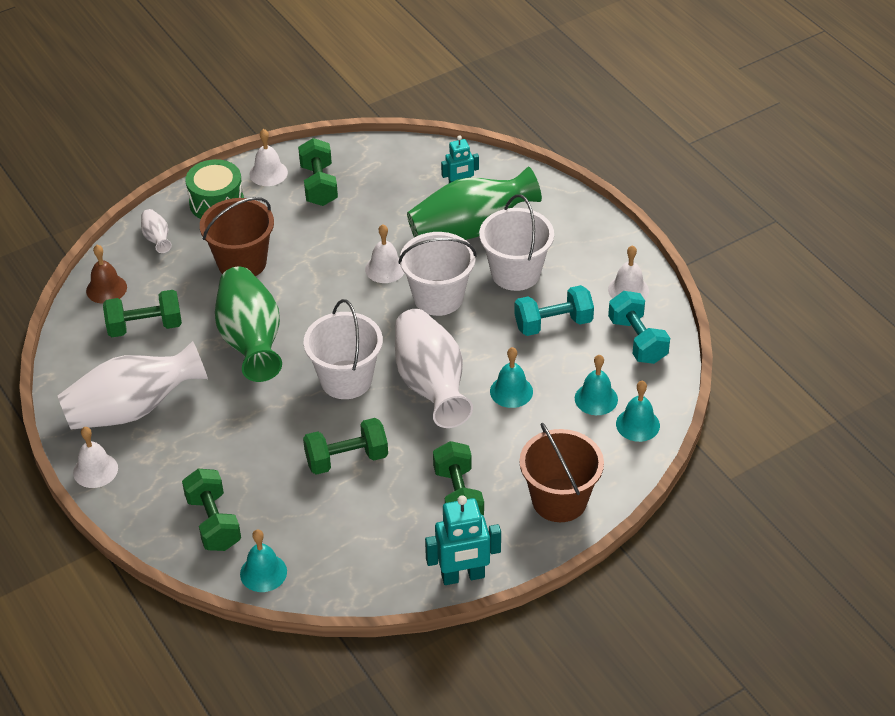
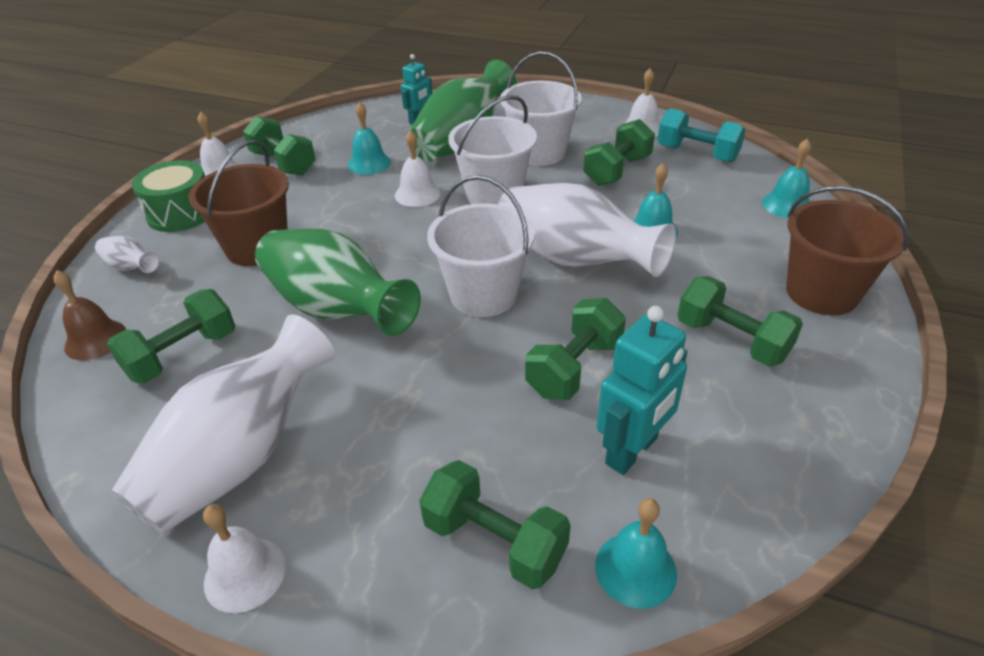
camera: 35 degrees left, 5 degrees down
(463, 576) = (851, 418): turquoise robot -> turquoise robot (632, 451)
(553, 324) = (617, 171): turquoise dumbbell -> green dumbbell
(596, 399) = (727, 203): turquoise bell -> turquoise bell (369, 163)

